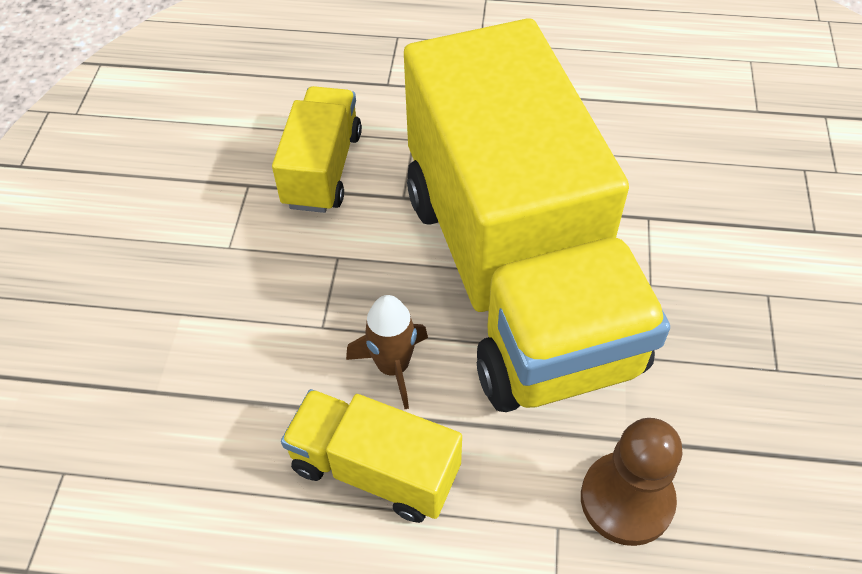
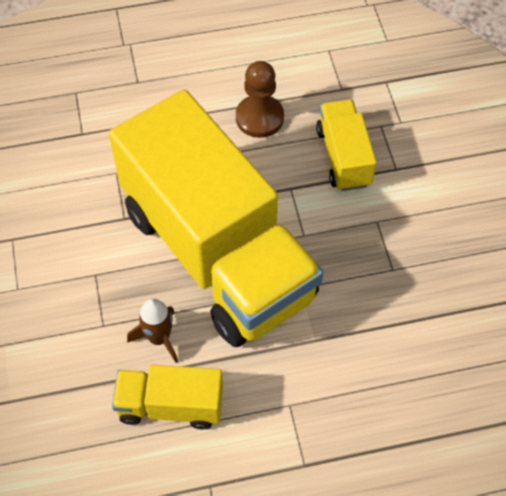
camera: 20 degrees left, 5 degrees up
(322, 169) = (60, 213): yellow truck -> yellow truck (343, 157)
(626, 500) = (325, 376): brown pawn -> brown pawn (259, 118)

